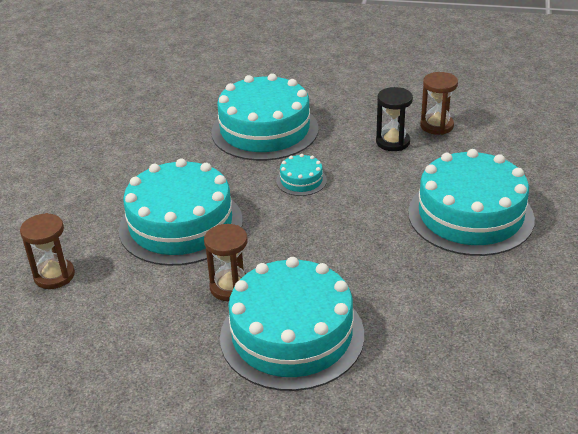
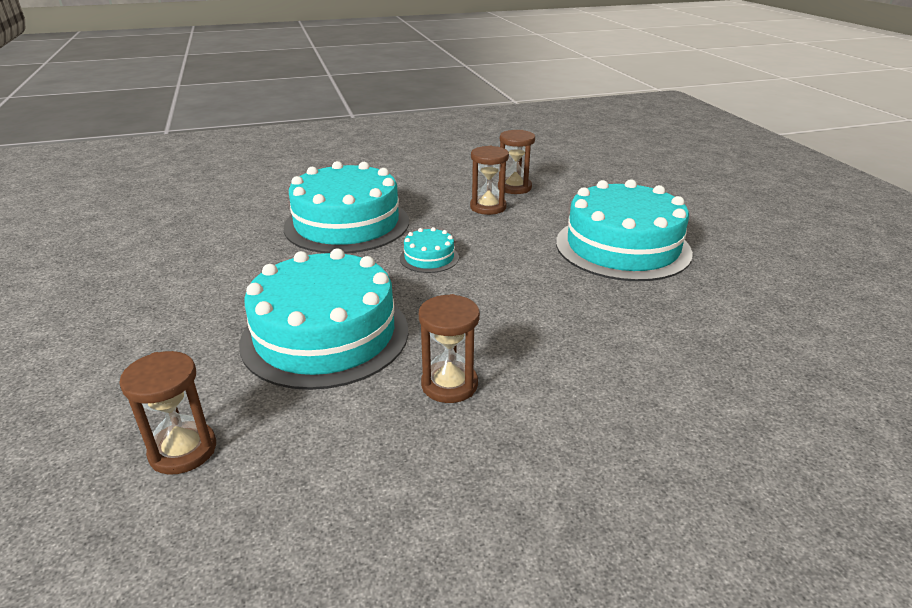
camera: 30 degrees left, 5 degrees down
(292, 335) = (573, 413): turquoise cake -> none
(393, 142) = (488, 207): black hourglass -> brown hourglass

